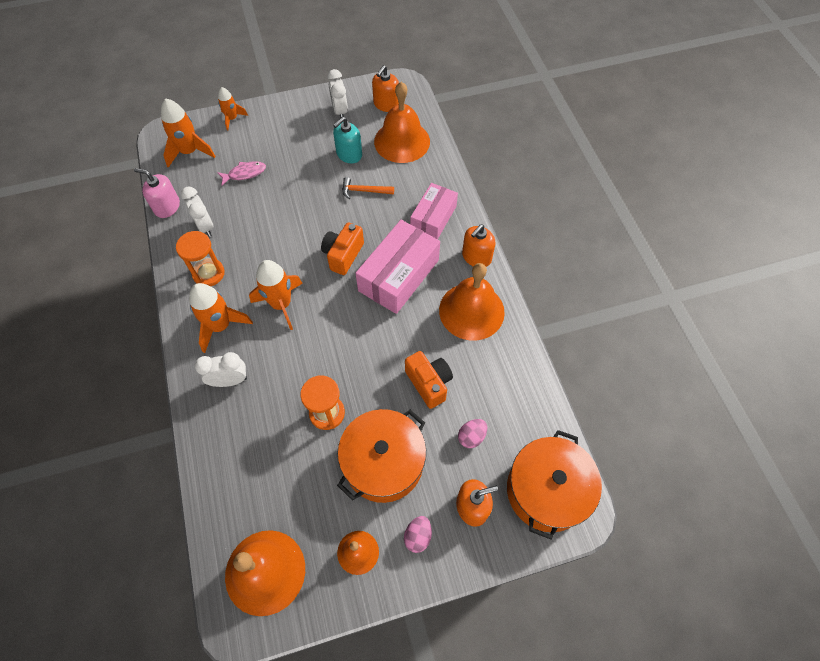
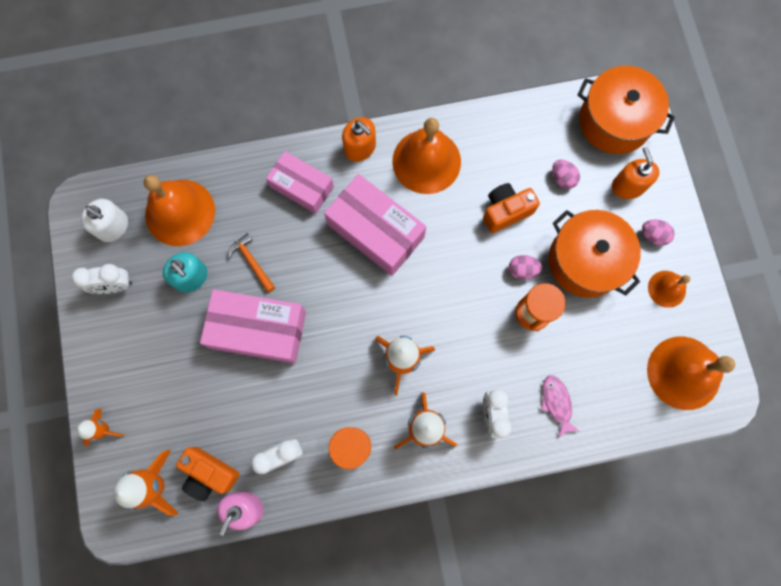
camera: 85 degrees left, 15 degrees up
(245, 173) = (204, 408): pink fish -> pink fish (556, 403)
(307, 200) = (258, 330): none -> pink box
(343, 255) = (342, 290): orange camera -> orange camera (210, 473)
(364, 191) = (252, 262): orange hammer -> orange hammer turned 135 degrees clockwise
(370, 401) = (522, 270): none -> pink egg
(386, 104) = (113, 226): orange soap dispenser -> white soap dispenser

